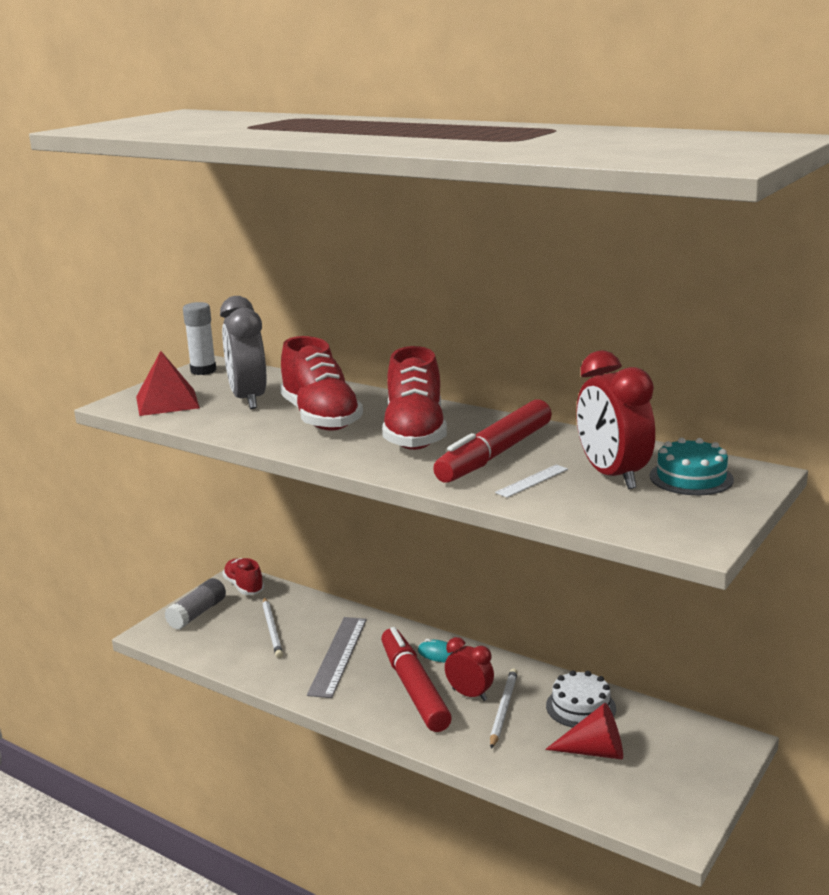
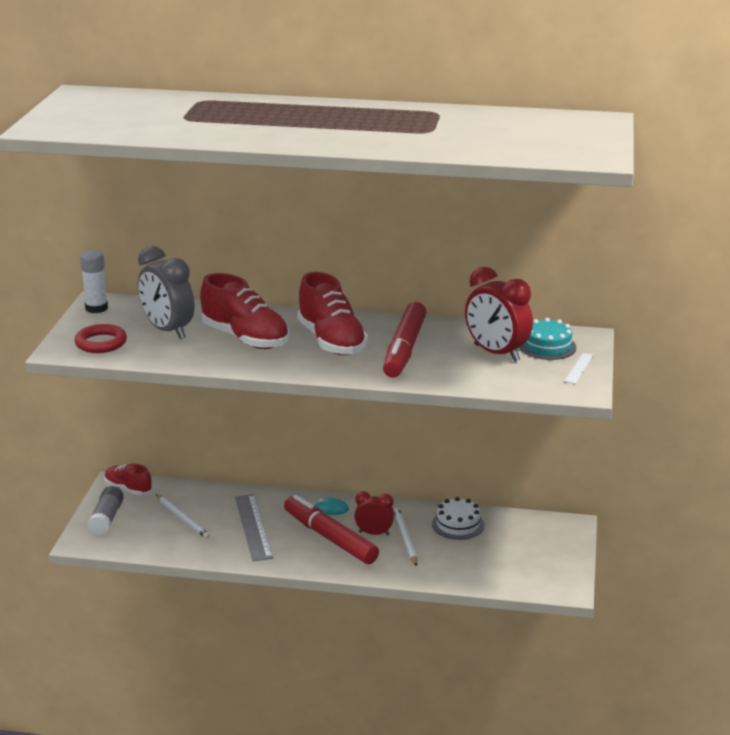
camera: 25 degrees left, 5 degrees up
(167, 402) = (101, 343): red pyramid -> red ring
(532, 481) = (447, 366): white ruler -> white ruler (579, 368)
(594, 751) = (485, 552): red cone -> none

